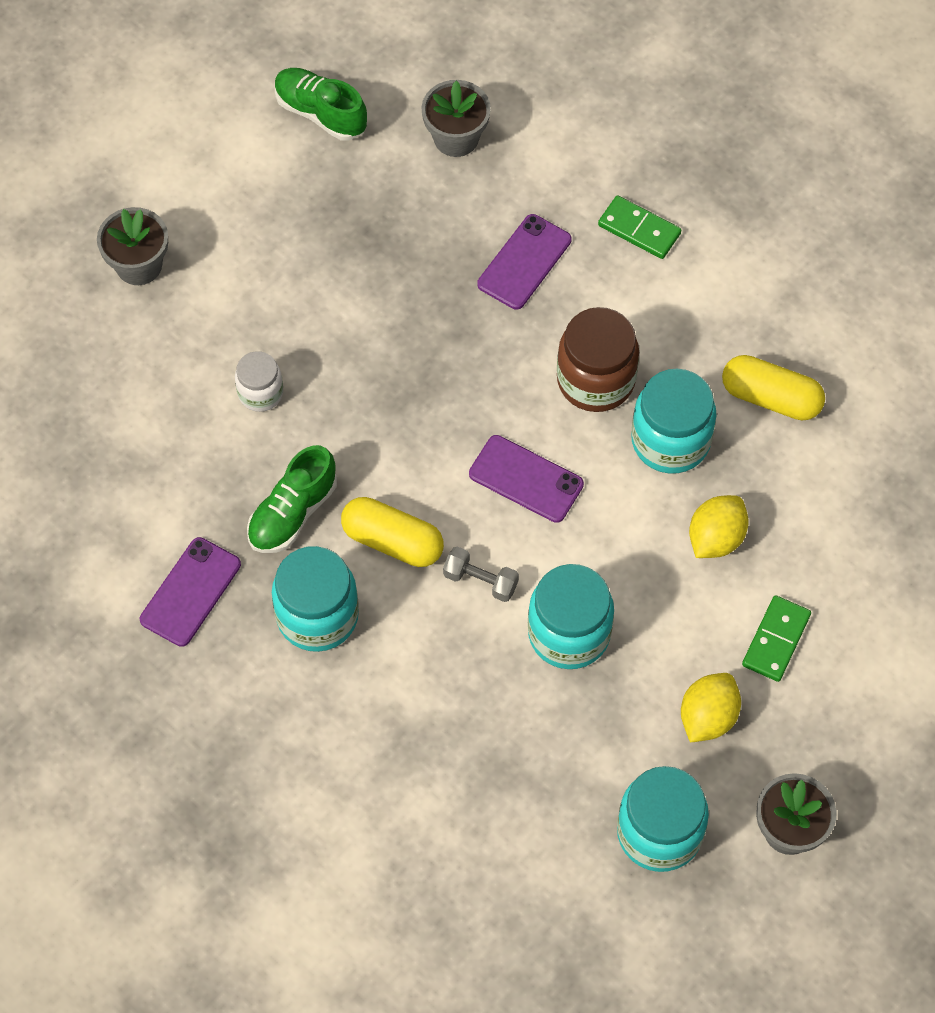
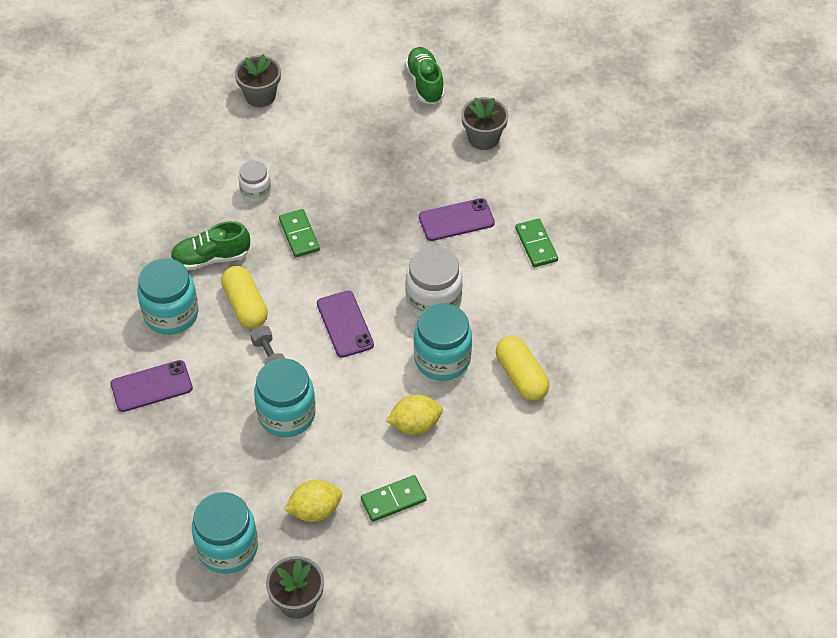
camera: 40 degrees right, 10 degrees down
(190, 592) = (124, 259): purple phone -> purple phone (151, 386)
(366, 409) = (299, 235): none -> green domino
(595, 380) = (433, 302): brown jar -> white jar

